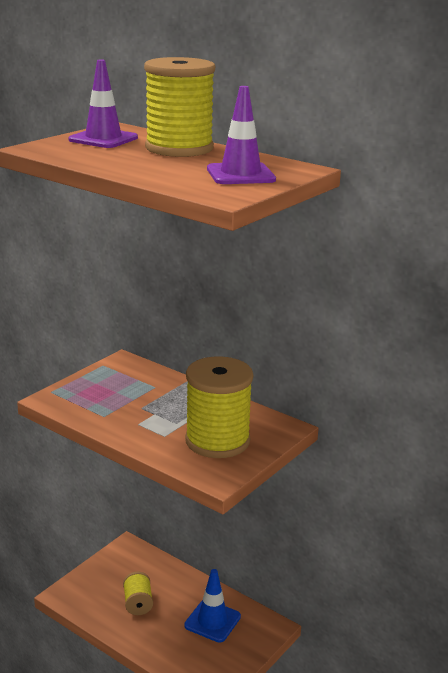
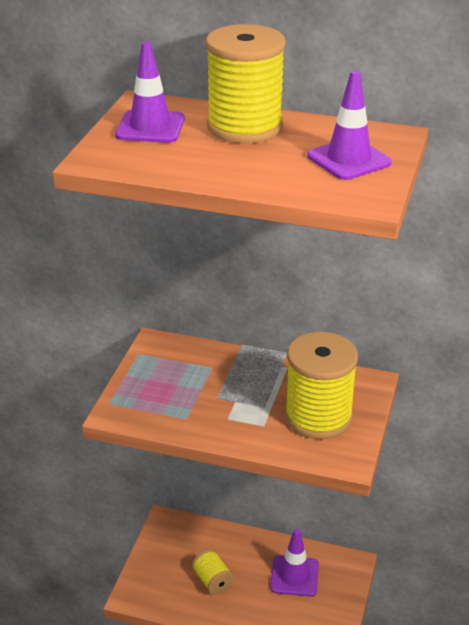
camera: 20 degrees left, 10 degrees up
(212, 621) = (294, 576): blue traffic cone -> purple traffic cone

